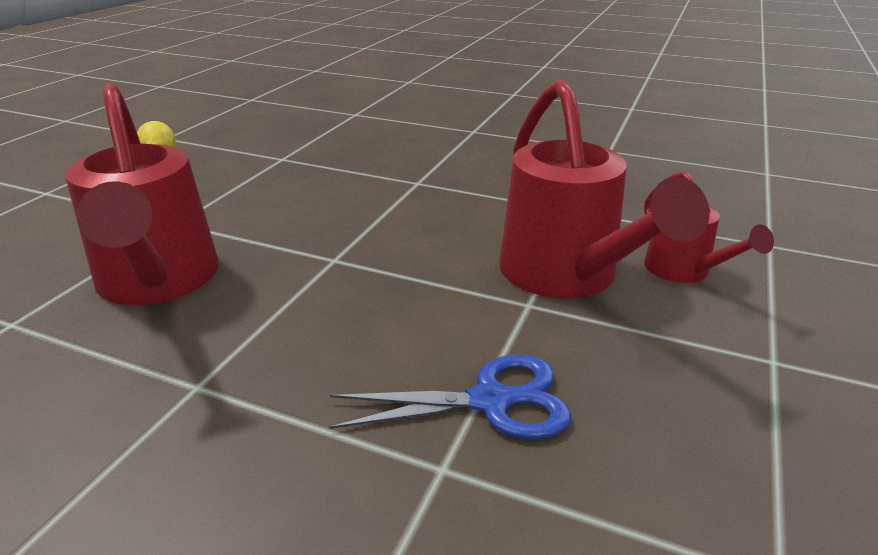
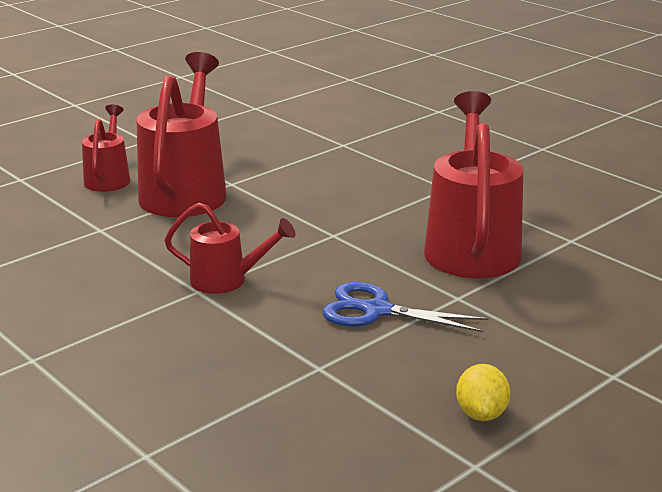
camera: 155 degrees left, 5 degrees down
(402, 194) = (226, 280): none -> red watering can
(492, 401) = (301, 155): blue scissors -> blue scissors (375, 310)

